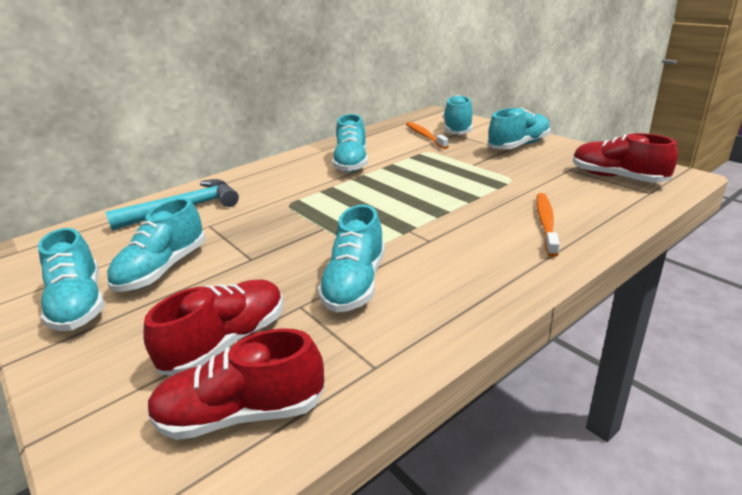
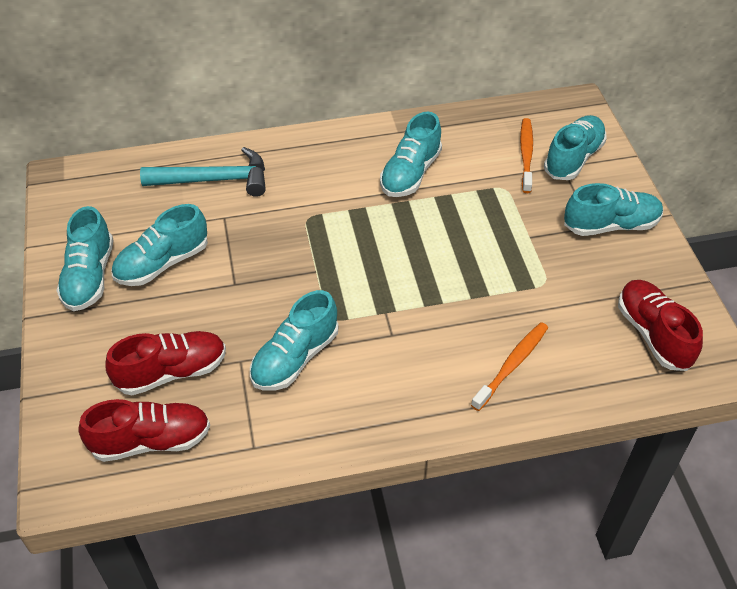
camera: 25 degrees right, 20 degrees up
(242, 414) = (151, 441): red shoe -> red shoe turned 150 degrees clockwise

